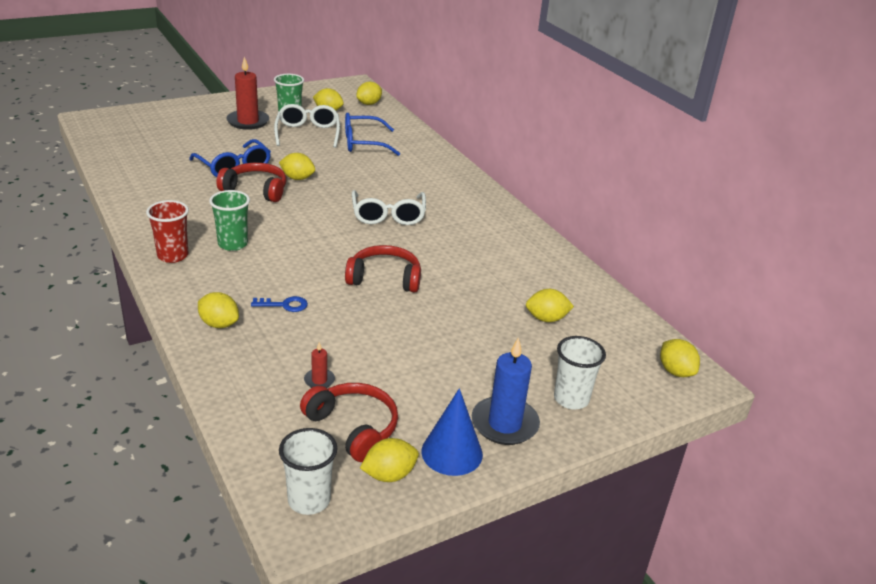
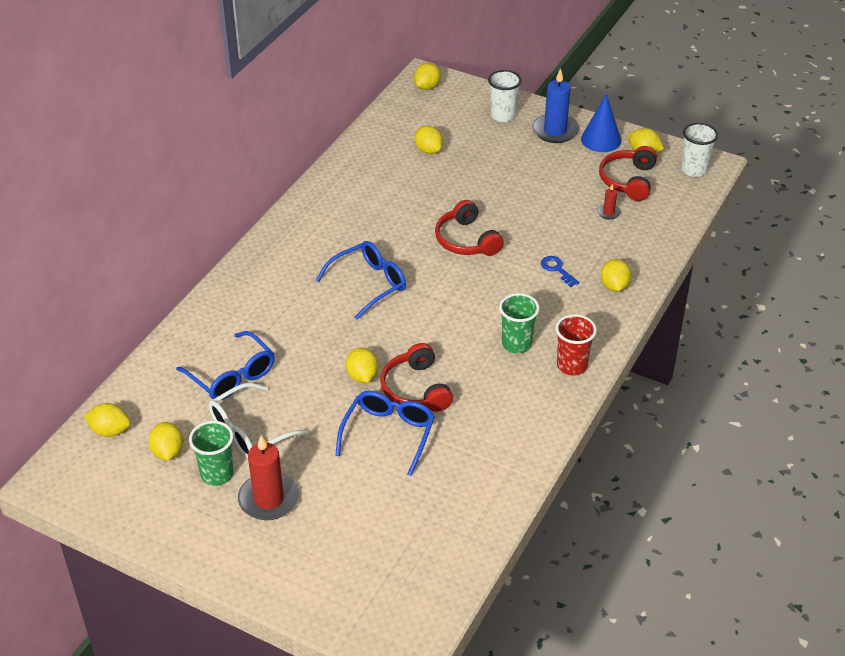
camera: 120 degrees left, 10 degrees up
(388, 215) = (368, 284): white glasses -> blue glasses

